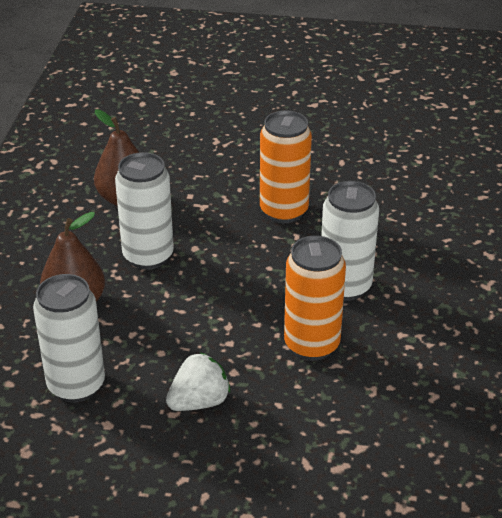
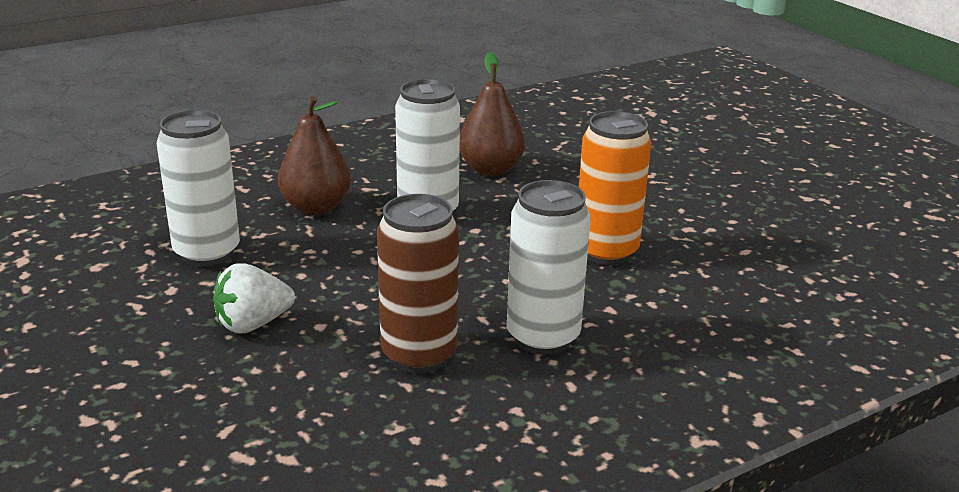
camera: 50 degrees right, 10 degrees down
(199, 402) = (253, 324): white strawberry -> white strawberry turned 135 degrees clockwise
(311, 345) = (419, 355): orange can -> brown can

